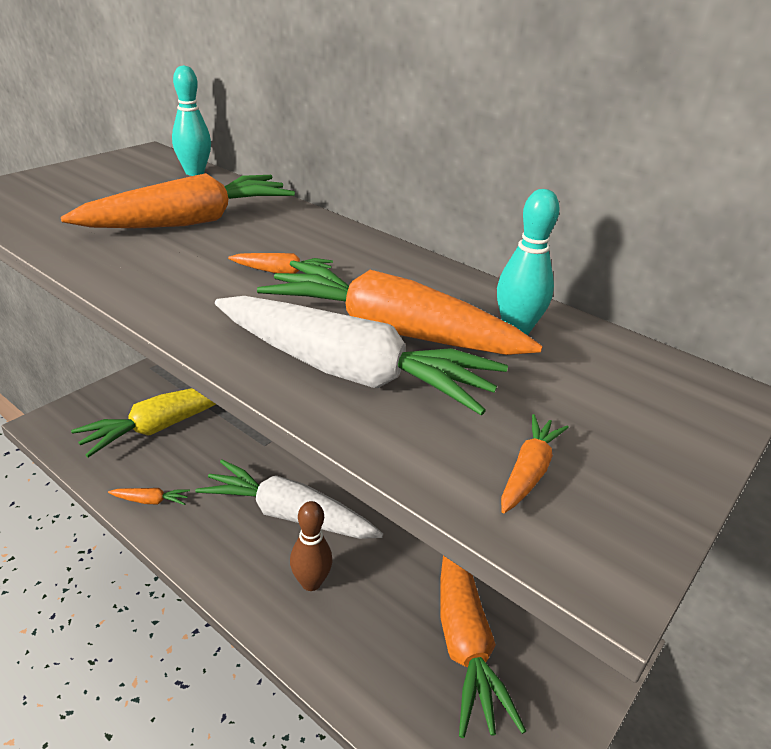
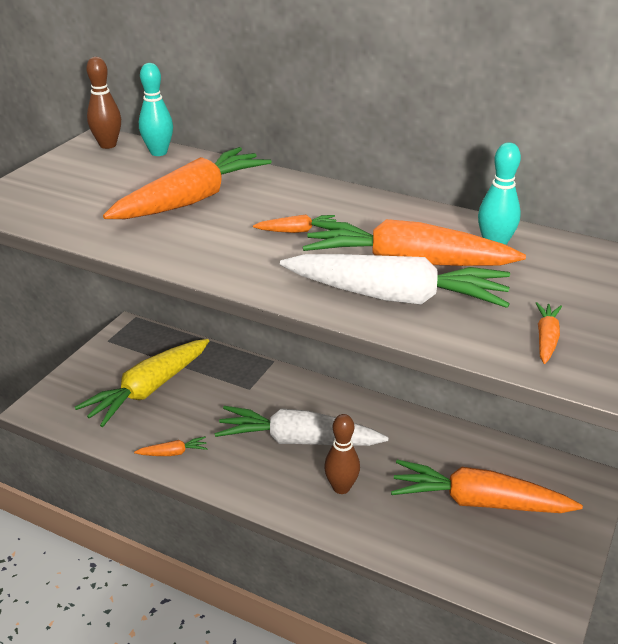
camera: 10 degrees left, 0 degrees up
(149, 159) = (108, 145): none -> brown bowling pin
(464, 638) = (479, 502): orange carrot -> orange carrot turned 120 degrees clockwise

